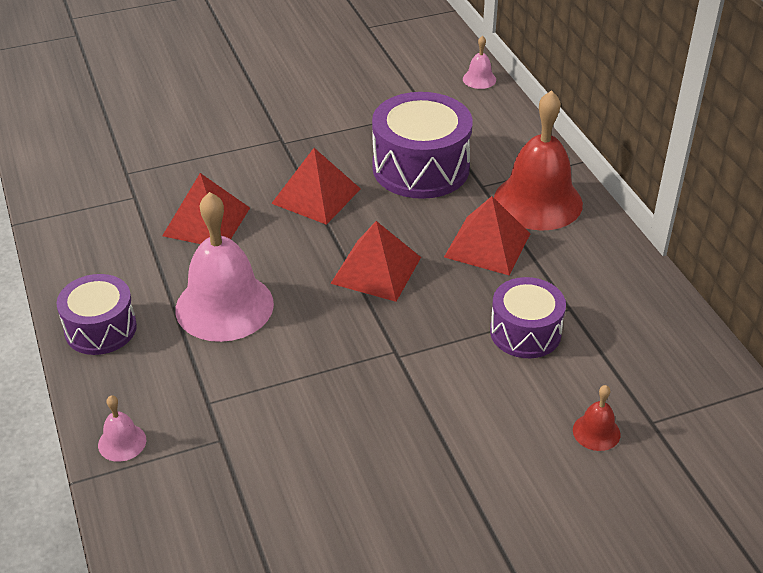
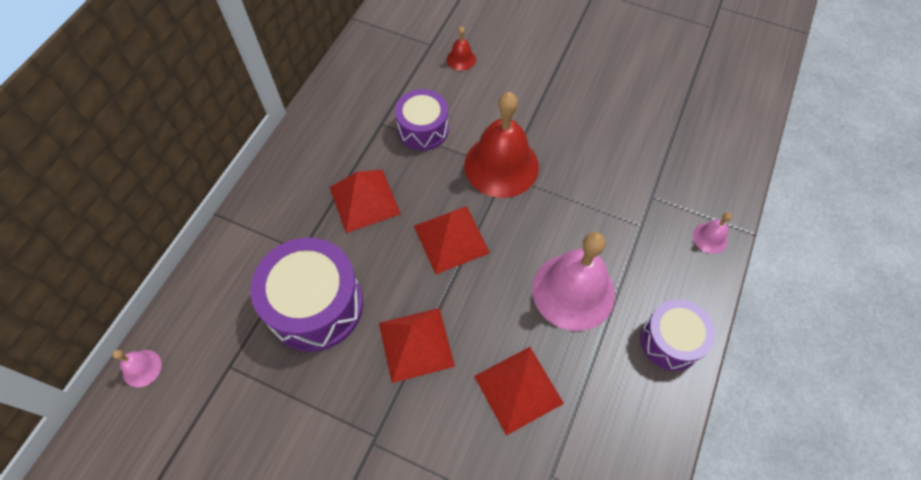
camera: 135 degrees left, 20 degrees up
(538, 201) = (289, 206): red bell -> red bell (501, 165)

